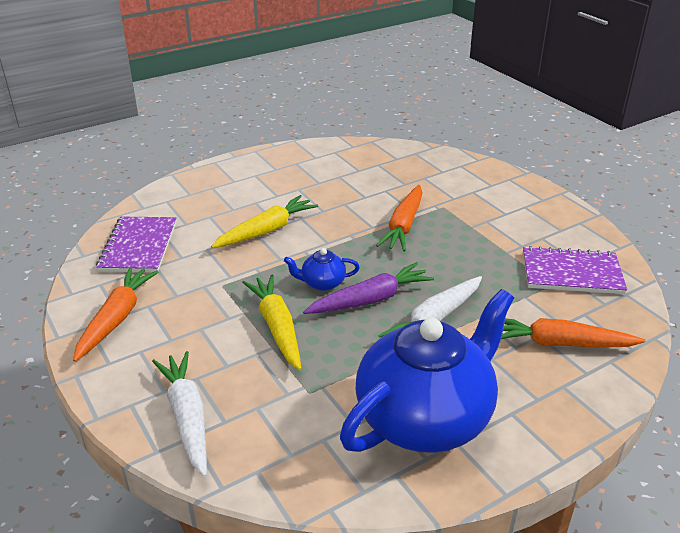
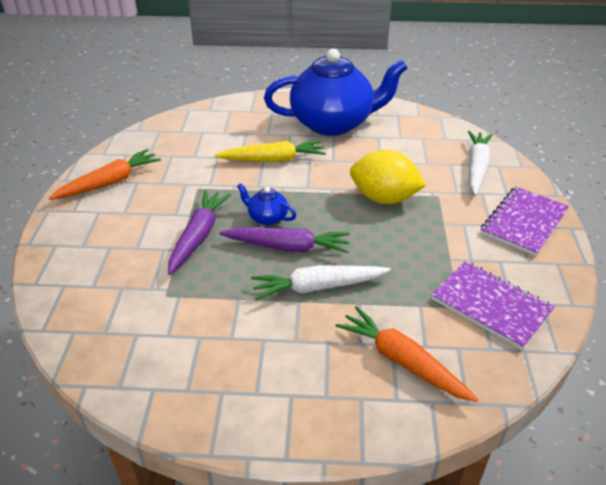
camera: 35 degrees right, 5 degrees up
(139, 246) = (176, 137): purple notebook -> purple notebook (524, 222)
(187, 417) = (75, 271): white carrot -> white carrot (476, 168)
(277, 327) = (198, 236): yellow carrot -> purple carrot
(403, 226) = (384, 198): orange carrot -> yellow lemon
(425, 417) = (221, 359): blue teapot -> blue teapot (333, 123)

